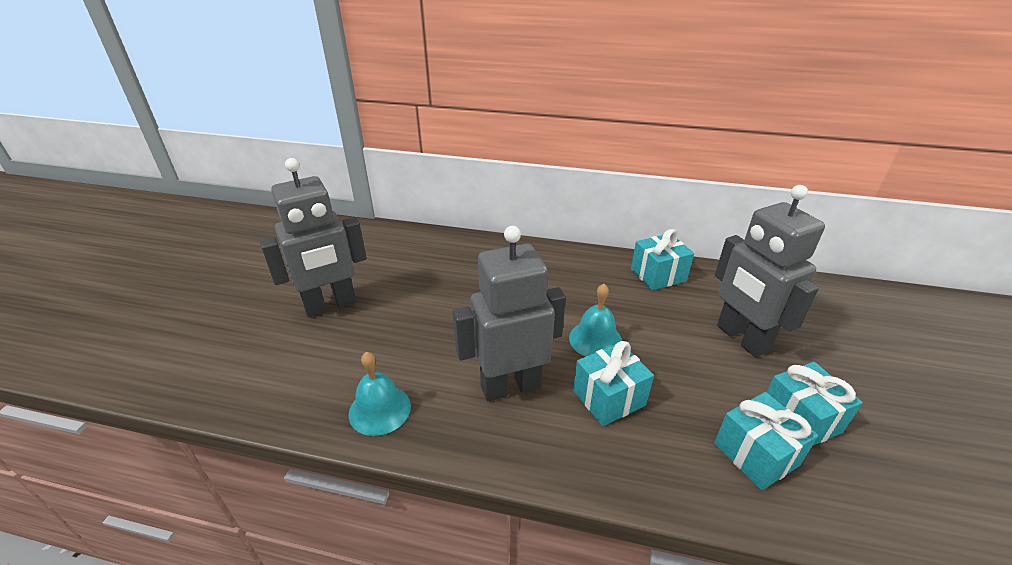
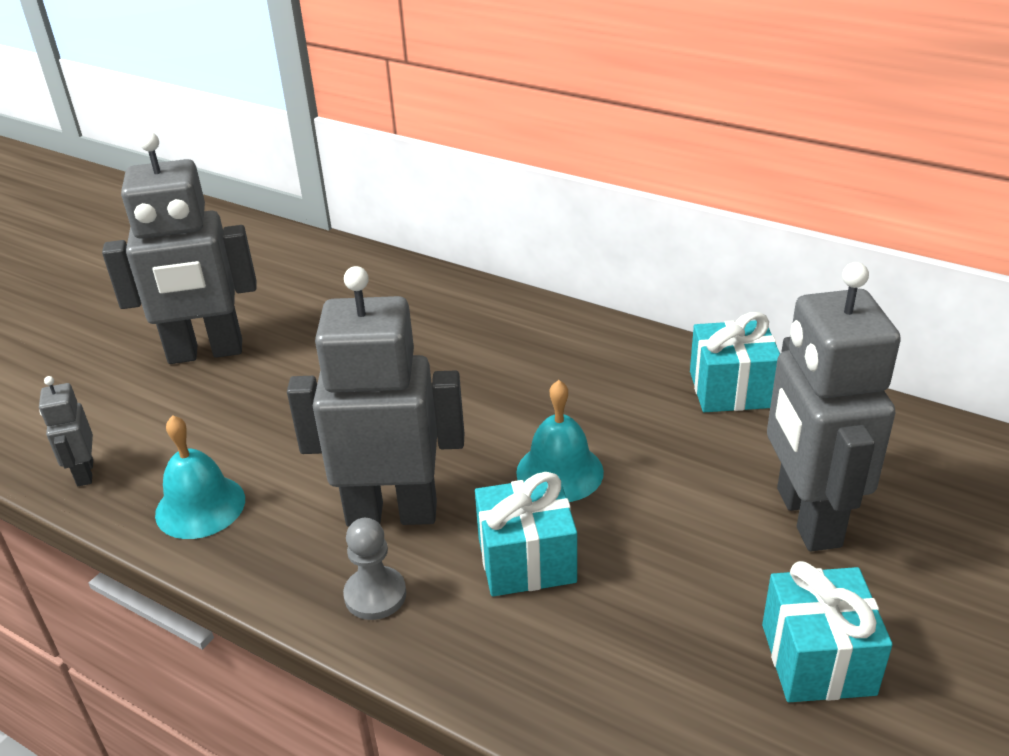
camera: 20 degrees right, 0 degrees up
(282, 404) = (84, 473): none -> grey robot
(530, 443) = (375, 595): none -> grey pawn
(756, 454) = (704, 690): turquoise gift -> none

